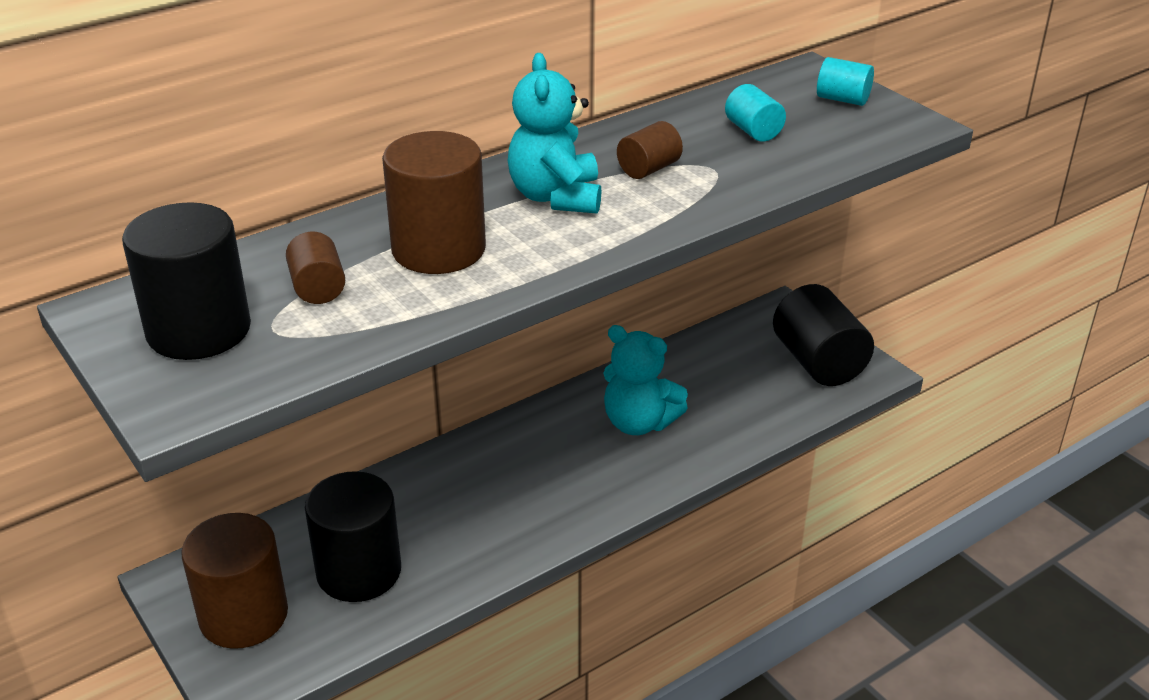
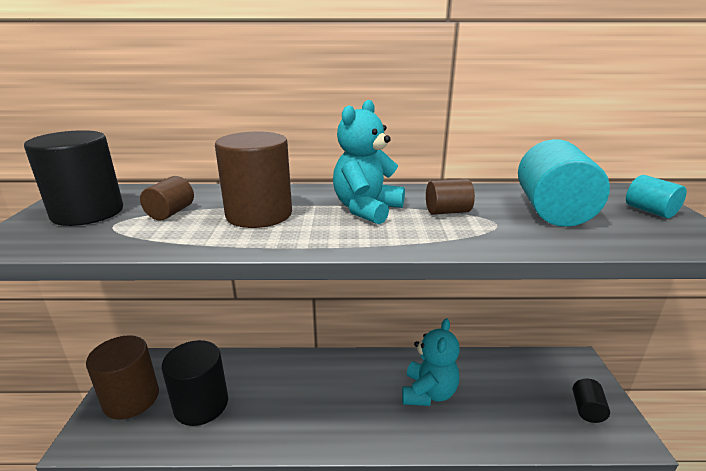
camera: 35 degrees right, 10 degrees down
(639, 423) = (428, 393): turquoise teddy bear -> turquoise teddy bear turned 135 degrees counterclockwise
(753, 131) = (552, 211): turquoise cylinder -> turquoise cylinder, size x1.95
(818, 362) = (587, 410): black cylinder -> black cylinder, size x0.51

